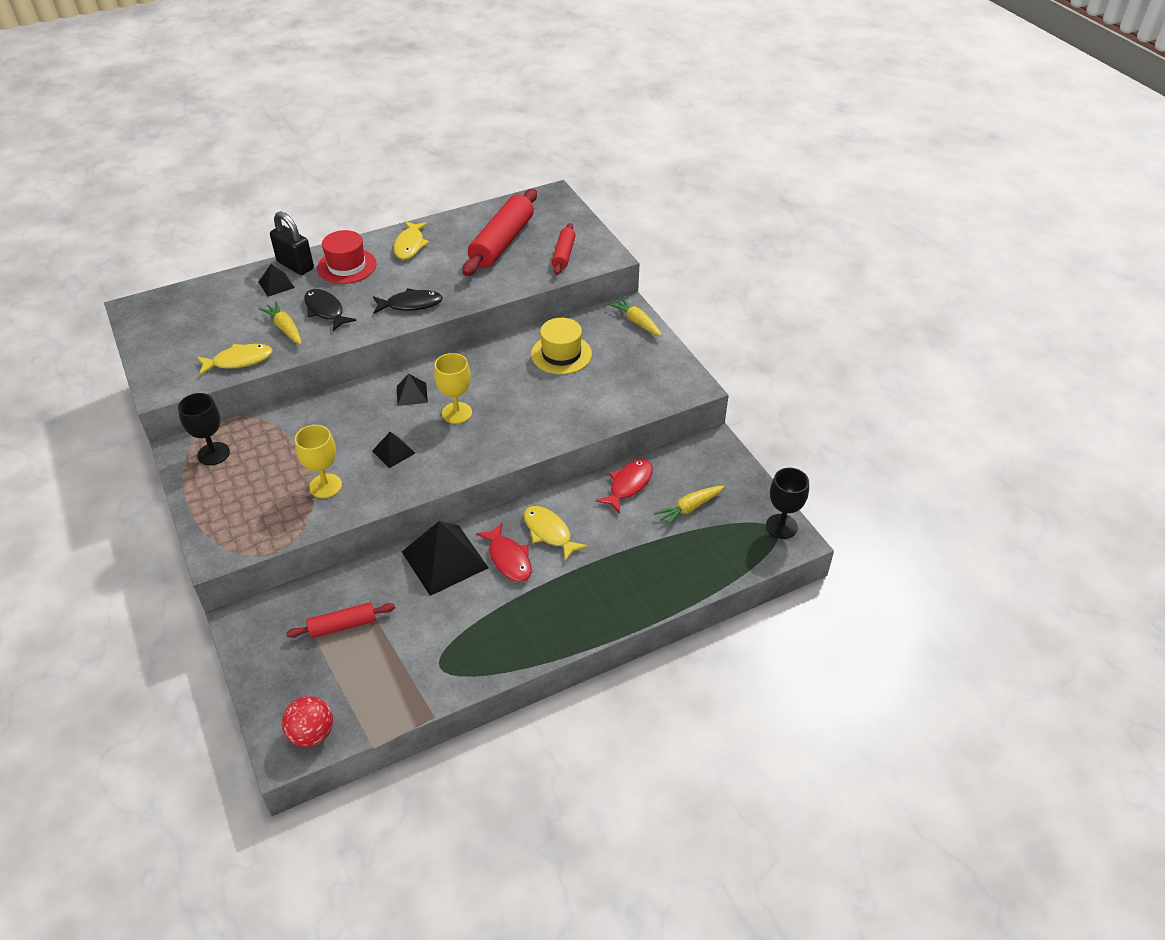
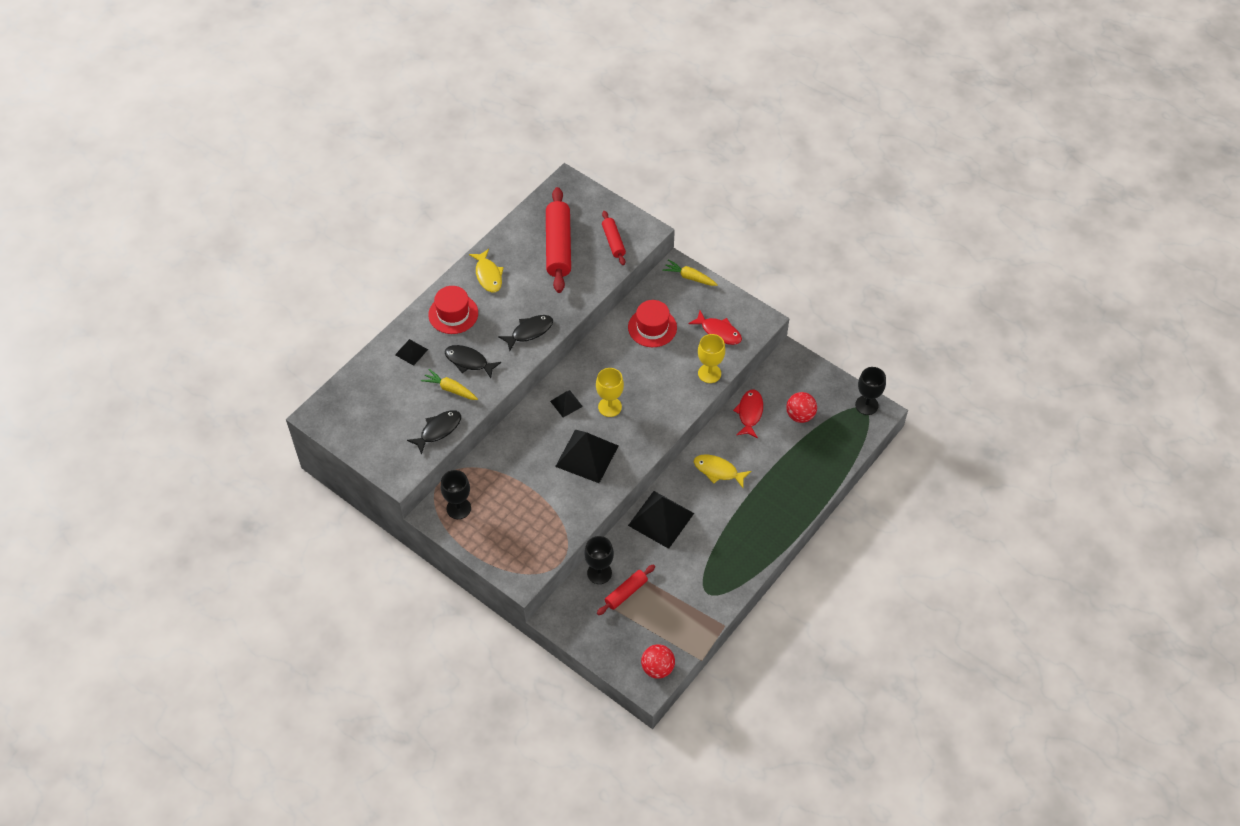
camera: 25 degrees left, 10 degrees up
(239, 361) = (438, 430): yellow fish -> black fish
(295, 265) = (412, 328): black padlock -> none
(325, 486) = (558, 501): yellow goblet -> yellow goblet (709, 373)
(329, 591) = (599, 573): none -> black goblet
(393, 452) = (587, 456): black pyramid -> black pyramid, size x1.98
(509, 559) = (703, 501): red fish -> red fish (719, 332)
(561, 354) = (652, 327): yellow hat -> red hat
(689, 508) = (800, 415): yellow carrot -> red ball

